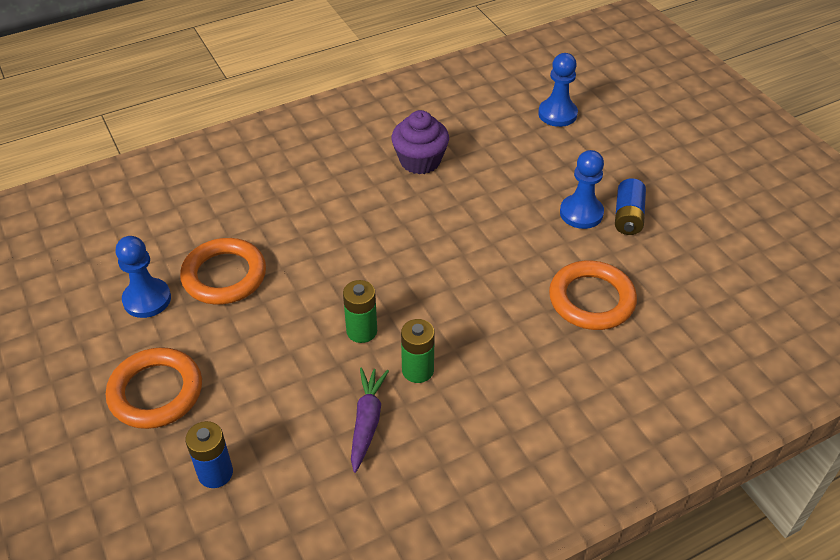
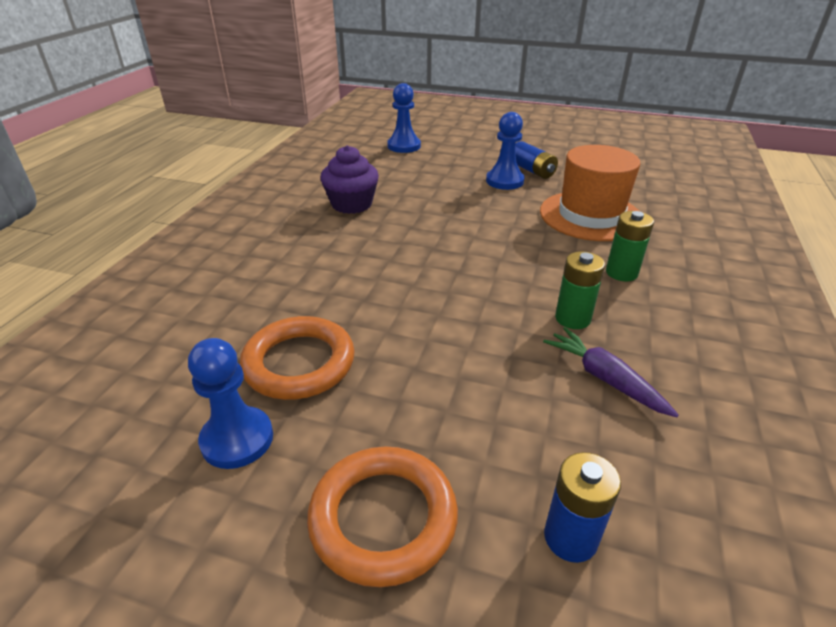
camera: 45 degrees left, 10 degrees down
(361, 331) = (489, 322): green battery -> green battery (621, 273)
(591, 299) = (590, 216): orange ring -> orange hat

